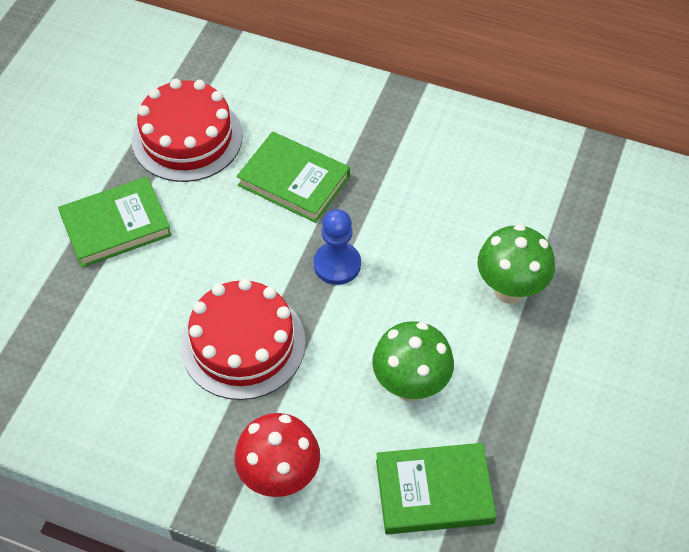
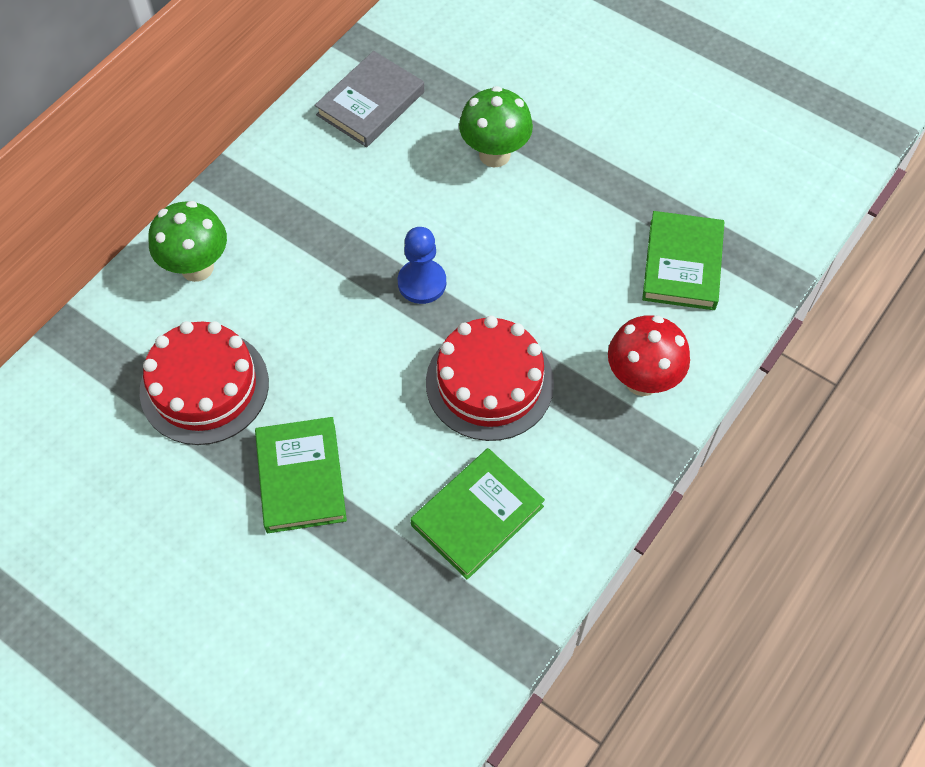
camera: 75 degrees left, 5 degrees up
(294, 181) = (304, 297): green book -> green book (477, 515)
(410, 385) = (573, 256): green mushroom -> green mushroom (197, 267)
(530, 174) = (370, 103): none -> grey book

